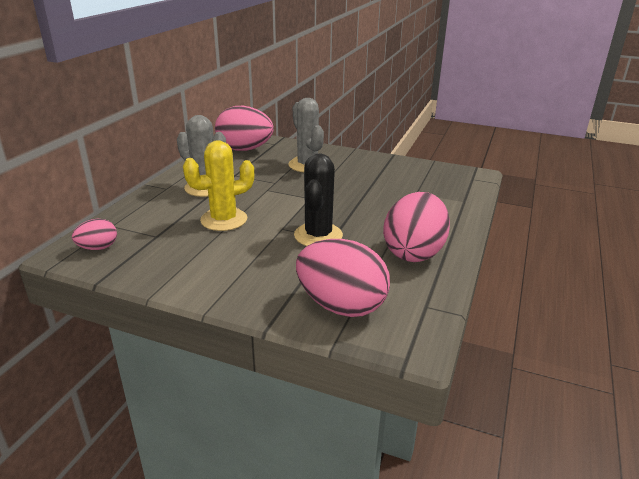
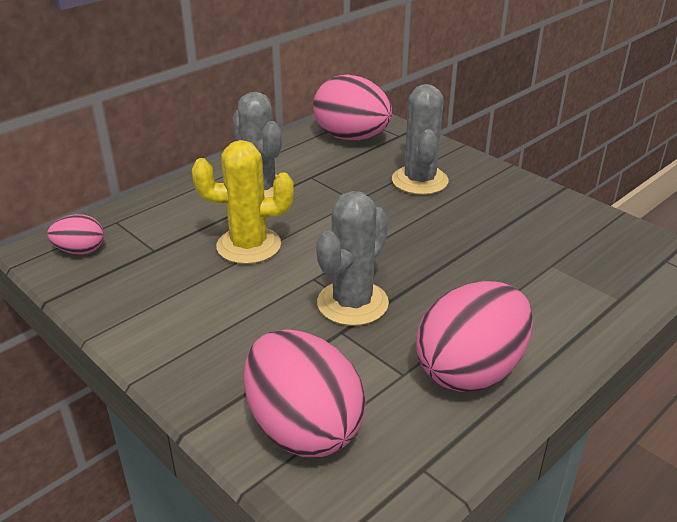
camera: 25 degrees right, 5 degrees up
(318, 235) = (352, 303): black cactus -> grey cactus

